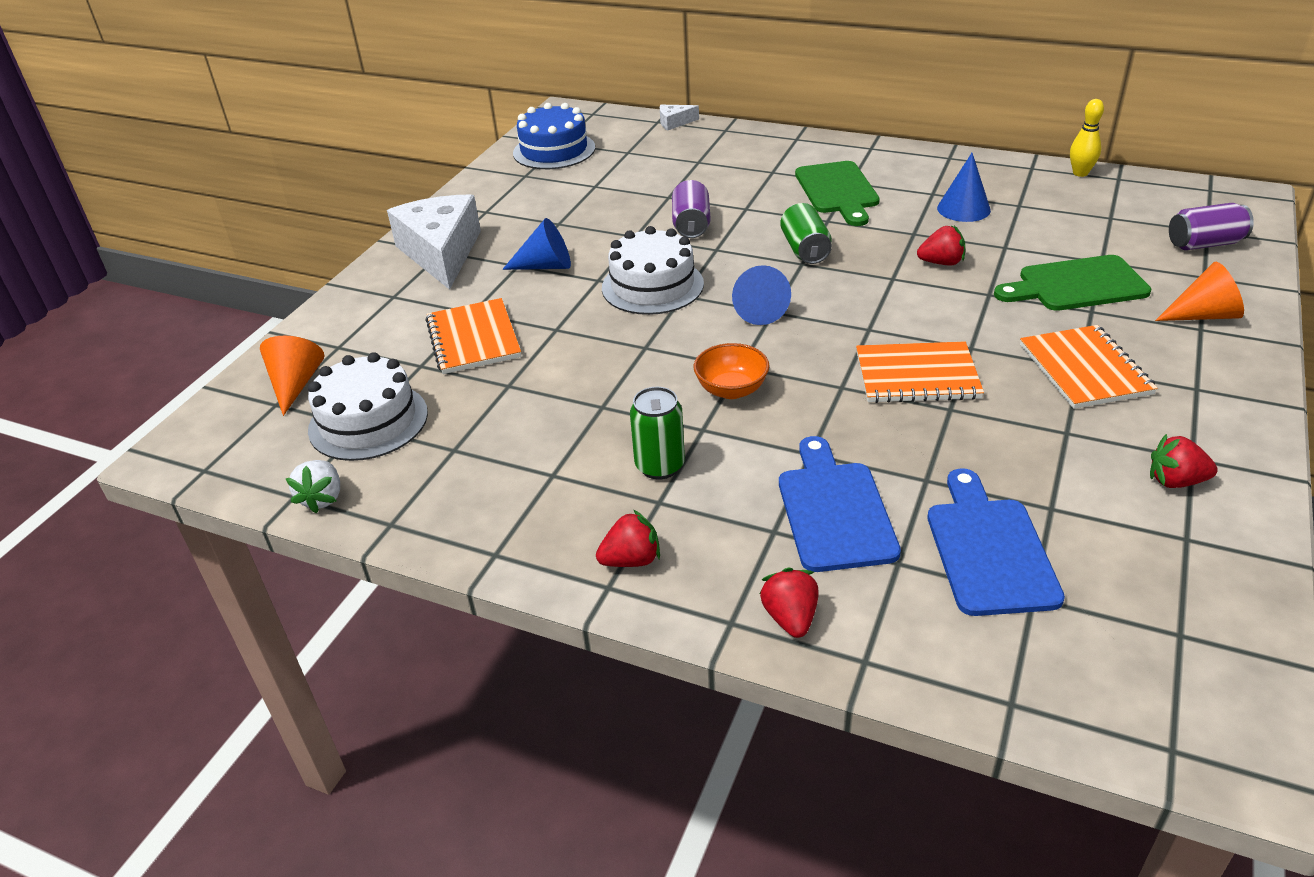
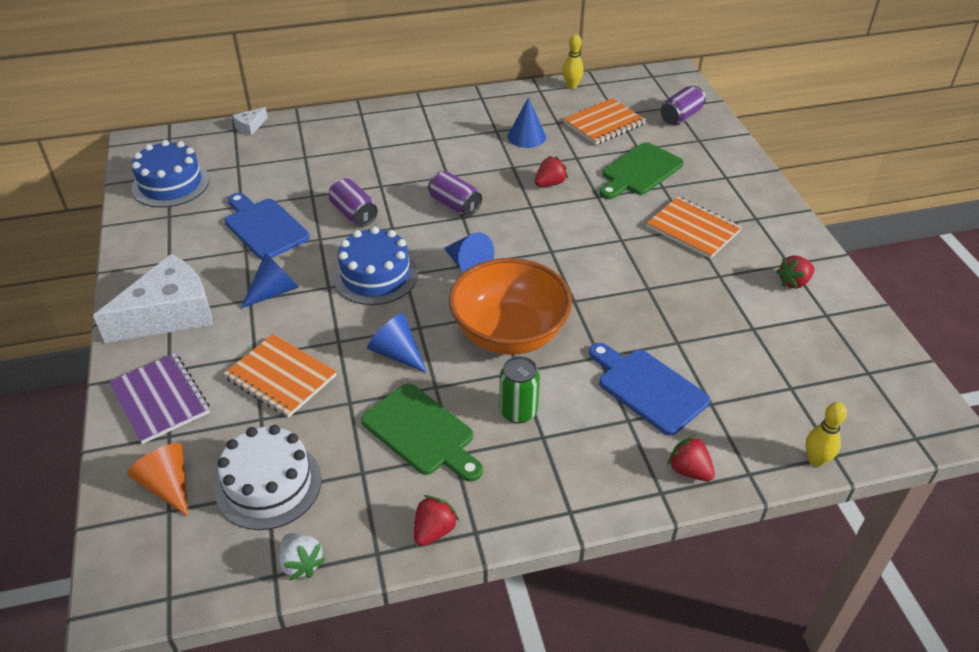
camera: 40 degrees left, 5 degrees up
(362, 316) = (160, 399): none -> purple notebook
(441, 253) = (170, 314): white cheese -> white cheese turned 105 degrees clockwise
(597, 361) = (397, 353): none -> blue cone
(631, 560) = (566, 486): red strawberry -> red strawberry (434, 530)
(652, 286) = (375, 276): white cake -> blue cake
(731, 390) = (509, 334): orange bowl -> orange bowl, size x2.09
(805, 250) = (454, 205): green can -> purple can
(837, 191) = (432, 149): green cutting board -> green cutting board (421, 433)
(917, 376) = (609, 273): orange notebook -> orange notebook (604, 123)
(977, 694) = (816, 460): none -> yellow bowling pin
(989, 549) = (747, 370): blue cutting board -> blue cutting board (264, 227)
(1203, 315) = (720, 167): orange cone -> none

